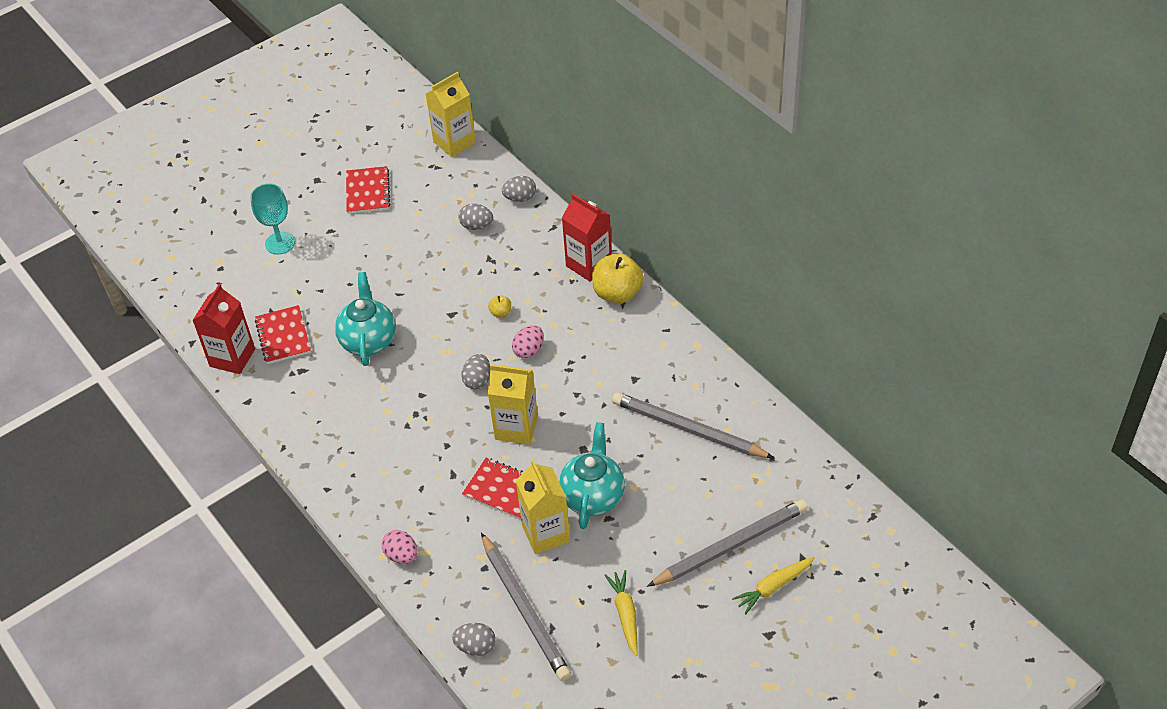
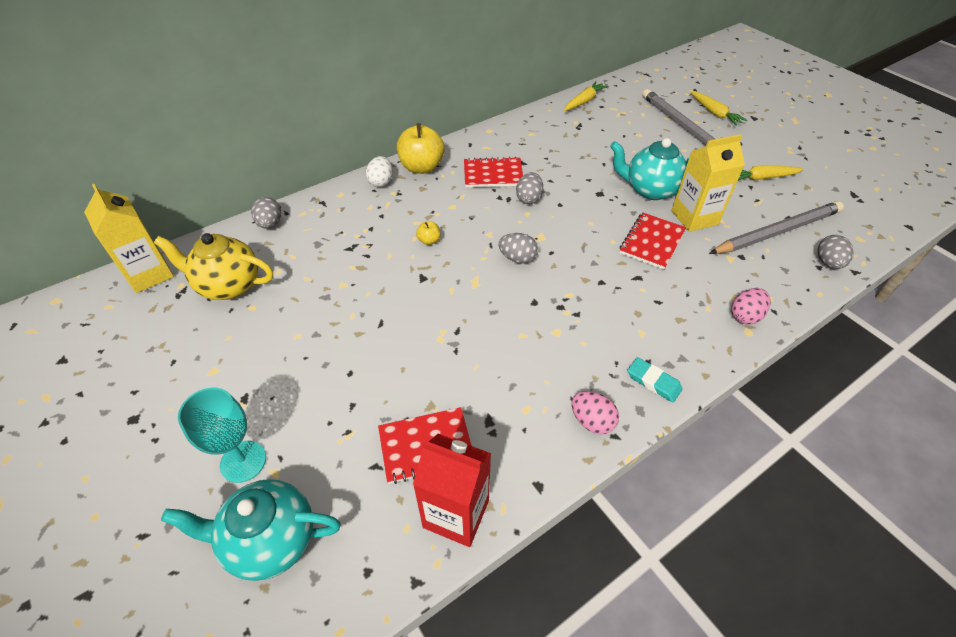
camera: 90 degrees left, 0 degrees up
(331, 476) = (653, 382): none -> turquoise eraser
(368, 192) = (190, 357): red notebook -> red notebook (493, 174)
(368, 341) = (449, 350): turquoise teapot -> turquoise teapot (270, 540)
(441, 192) = (229, 285): none -> yellow teapot
(476, 226) = (297, 257): grey egg -> grey egg (529, 198)
(516, 428) = (578, 233): yellow carton -> none
(529, 350) = (482, 222): pink egg -> pink egg (592, 421)
(589, 264) = (381, 182): red carton -> white egg
(689, 429) = (576, 139): grey pencil -> none
(780, 439) = (584, 101): none -> yellow carrot

